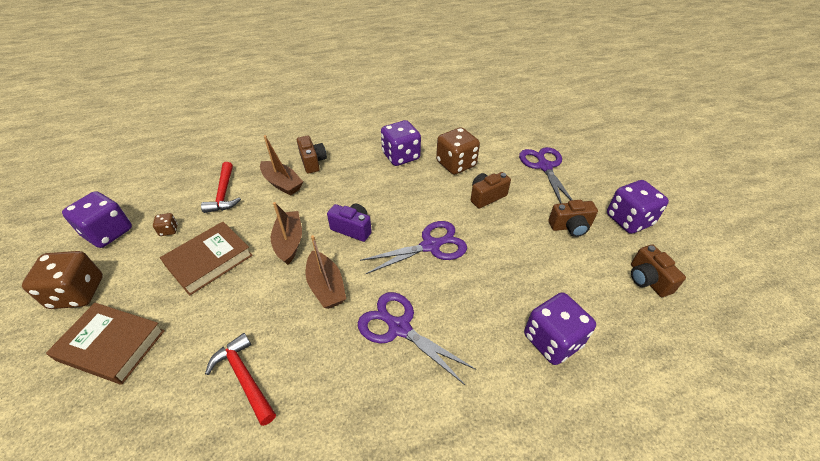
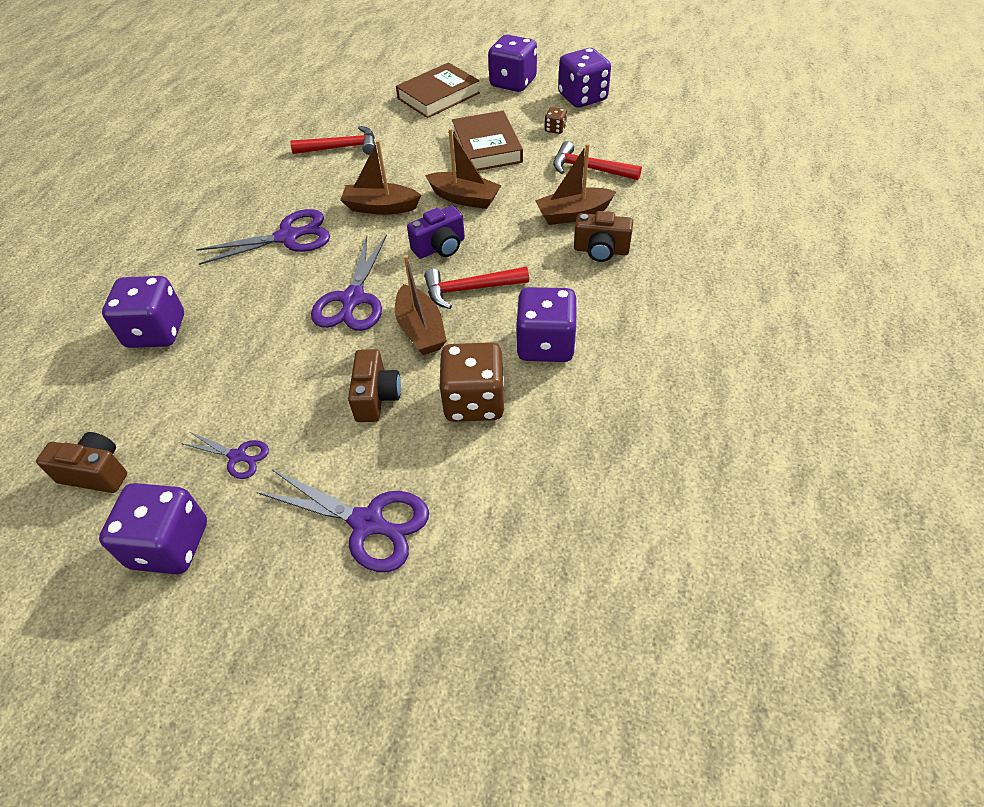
camera: 125 degrees right, 5 degrees up
(77, 293) = (513, 83): brown dice -> purple dice
(381, 198) = (470, 289): none -> red hammer
(429, 203) = (421, 330): none -> brown boat
(570, 227) = (237, 456): brown camera -> purple scissors

